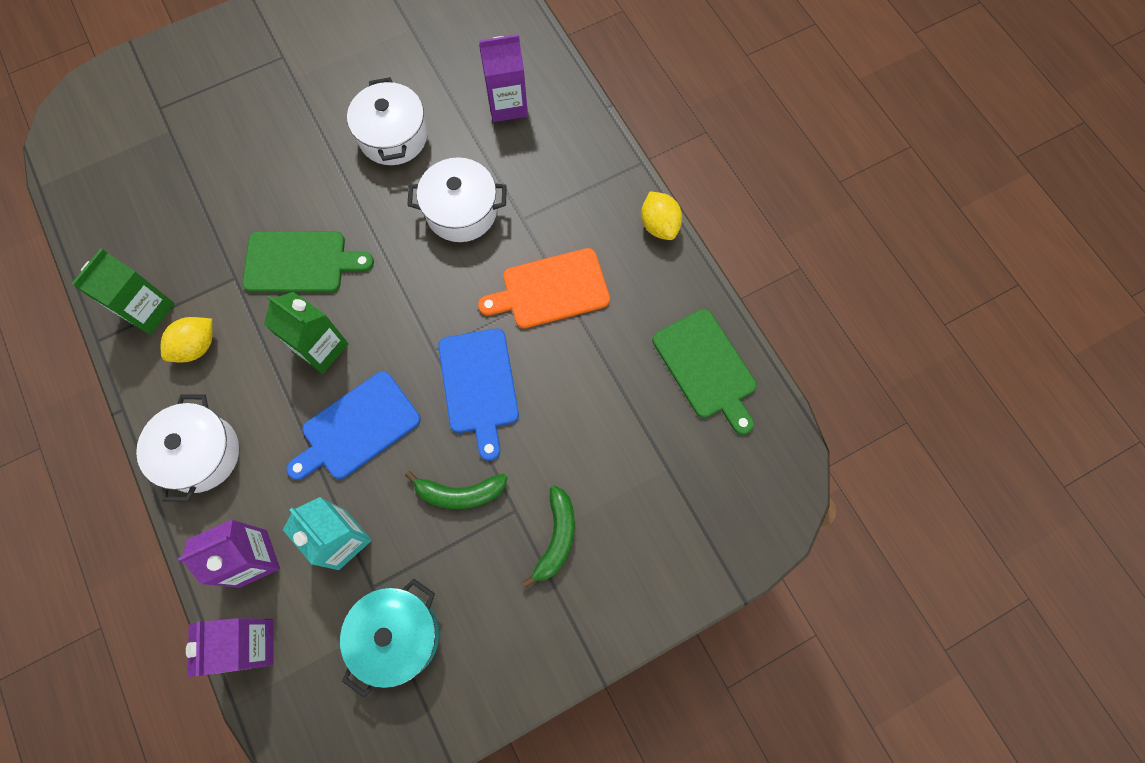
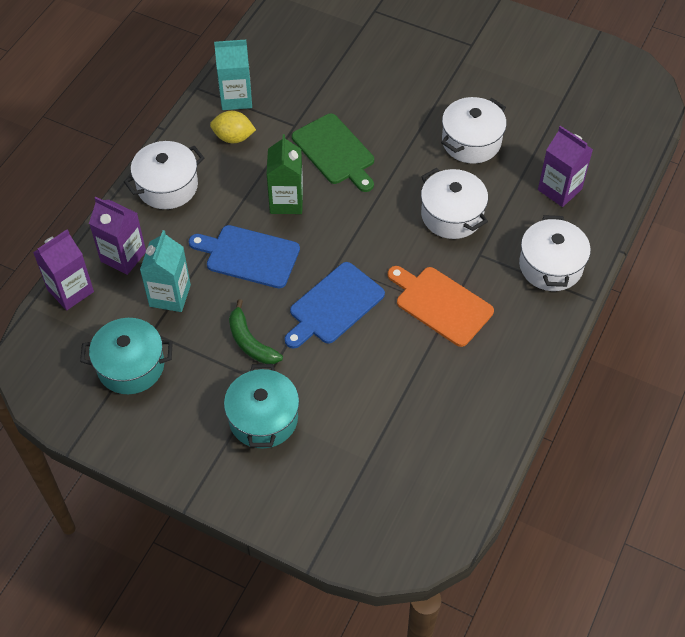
camera: 55 degrees right, 15 degrees down
(148, 310) = (236, 98): green carton -> turquoise carton
(556, 538) = (263, 418): green banana -> turquoise pot
(581, 170) = (550, 266): none -> white pot
(659, 225) = (553, 341): yellow lemon -> none
(706, 368) = (466, 440): green cutting board -> none

